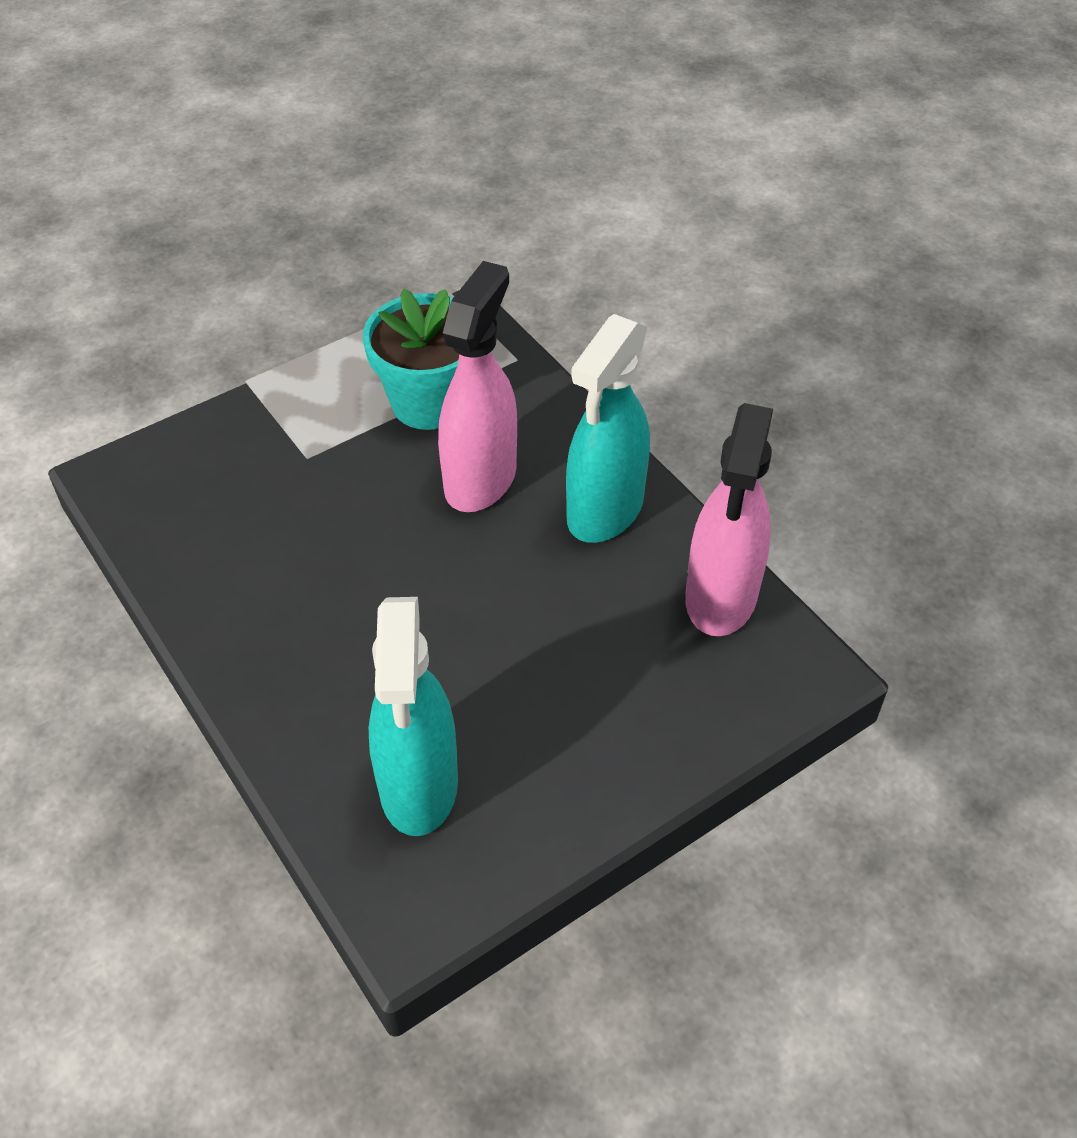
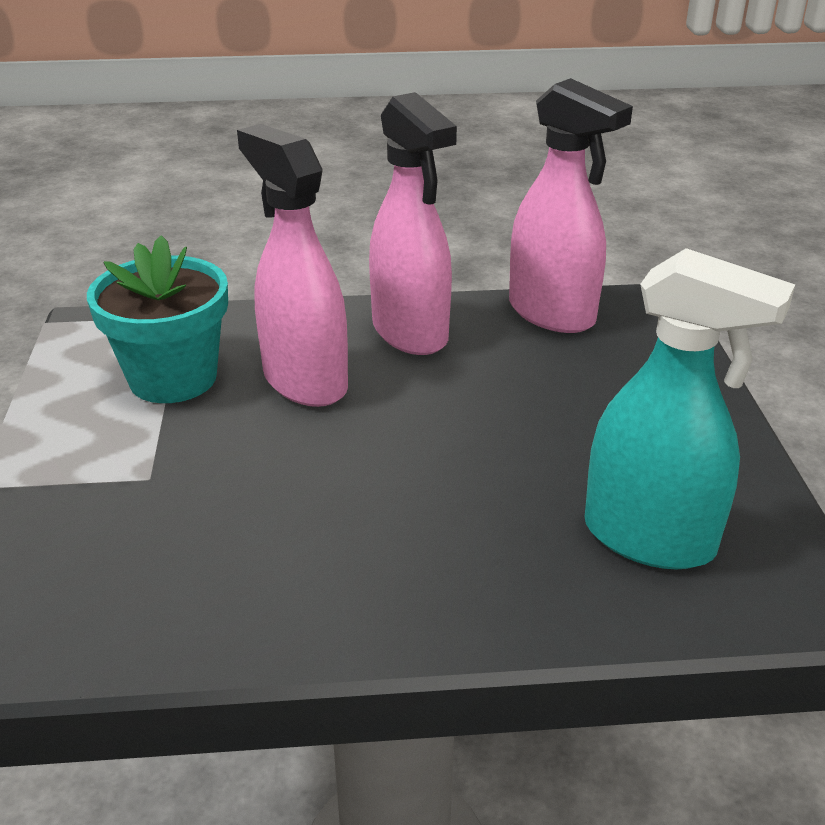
camera: 60 degrees left, 15 degrees down
(604, 511) = (410, 333): turquoise spray bottle -> pink spray bottle

